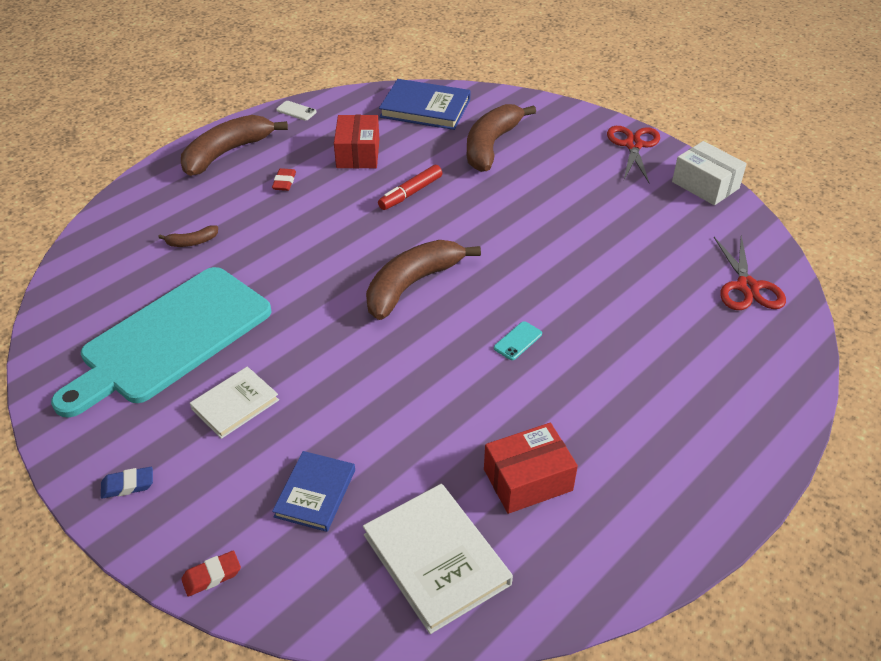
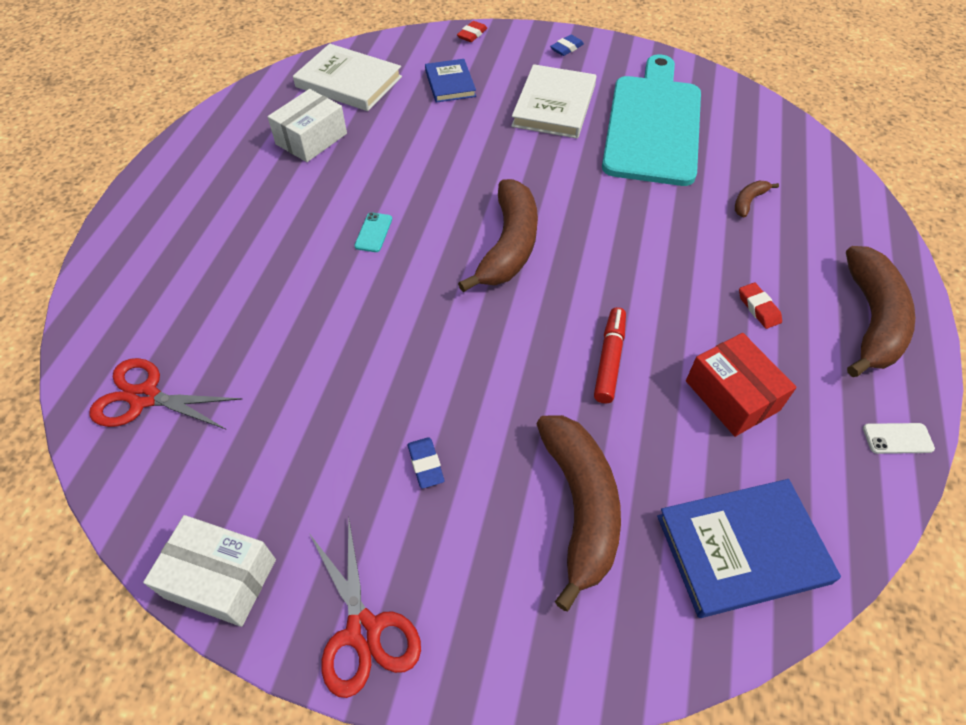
camera: 150 degrees right, 10 degrees up
(235, 404) = (554, 106): white book -> white book, size x1.58
(528, 480) = (311, 139): red box -> white box
(565, 188) = (425, 464): none -> blue eraser
(747, 287) = (145, 397): red scissors -> red scissors turned 45 degrees counterclockwise

